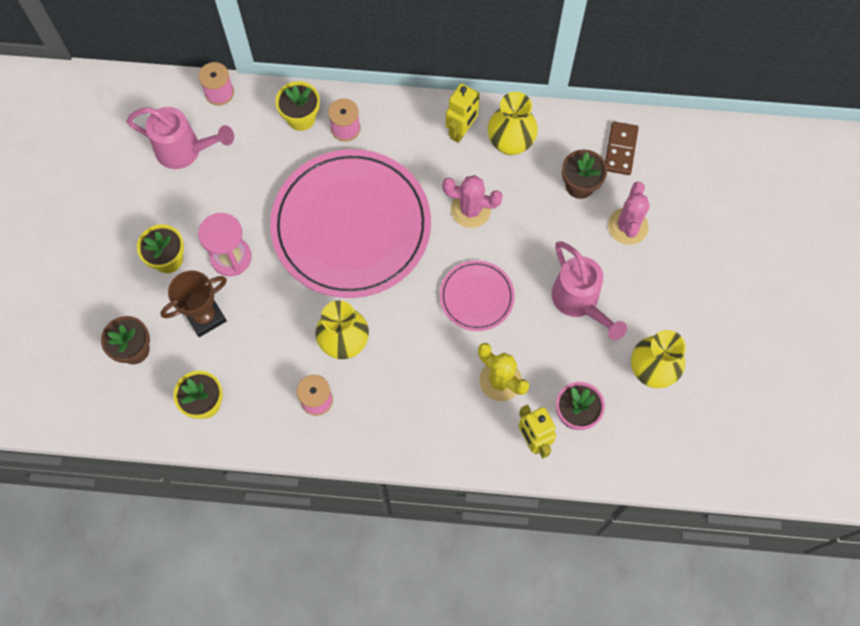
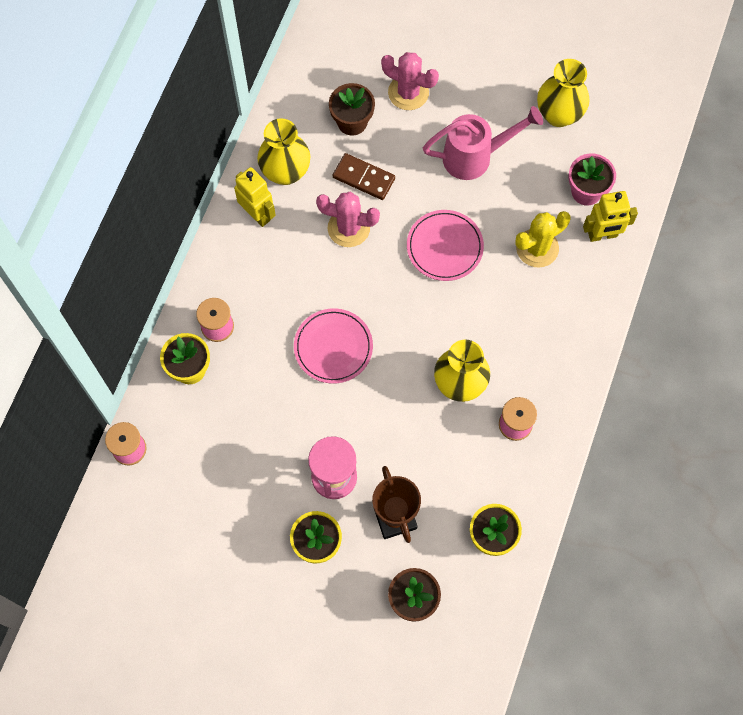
camera: 75 degrees left, 0 degrees up
(186, 151) = (191, 500): pink watering can -> none
(351, 226) = (333, 347): pink plate -> pink plate, size x0.46
(470, 209) = (348, 228): pink cactus -> pink cactus turned 75 degrees clockwise
(620, 149) = (324, 75): brown domino -> brown domino (363, 178)

